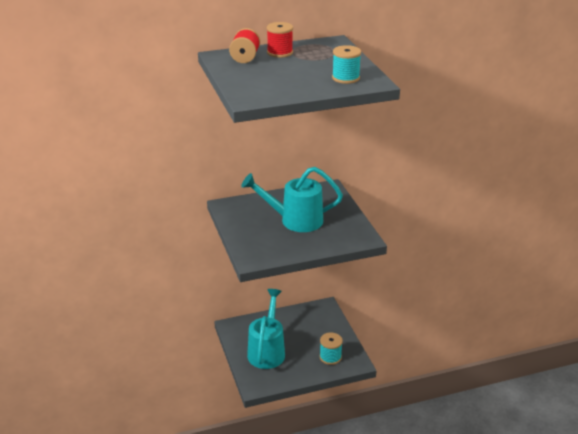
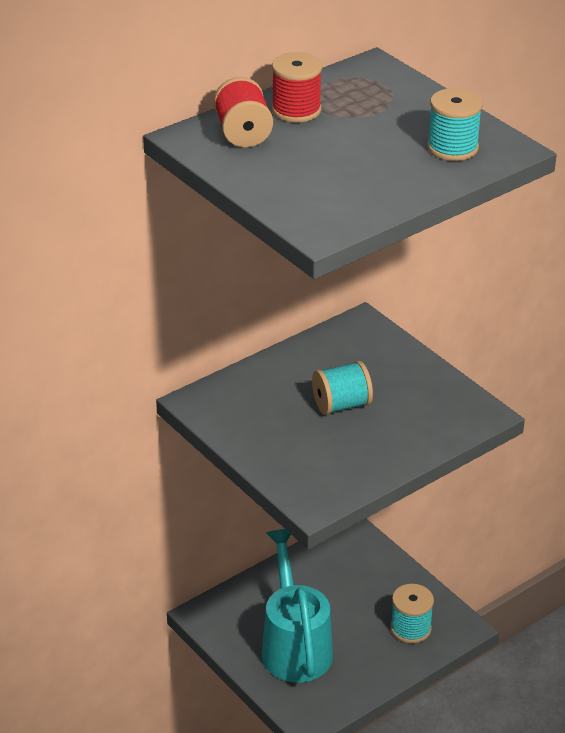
camera: 20 degrees left, 5 degrees up
(295, 220) = (341, 405): turquoise watering can -> turquoise spool

